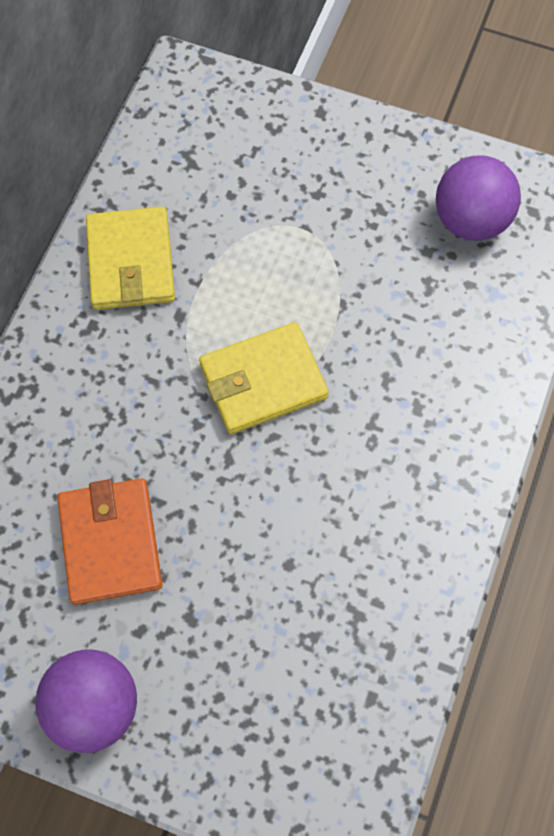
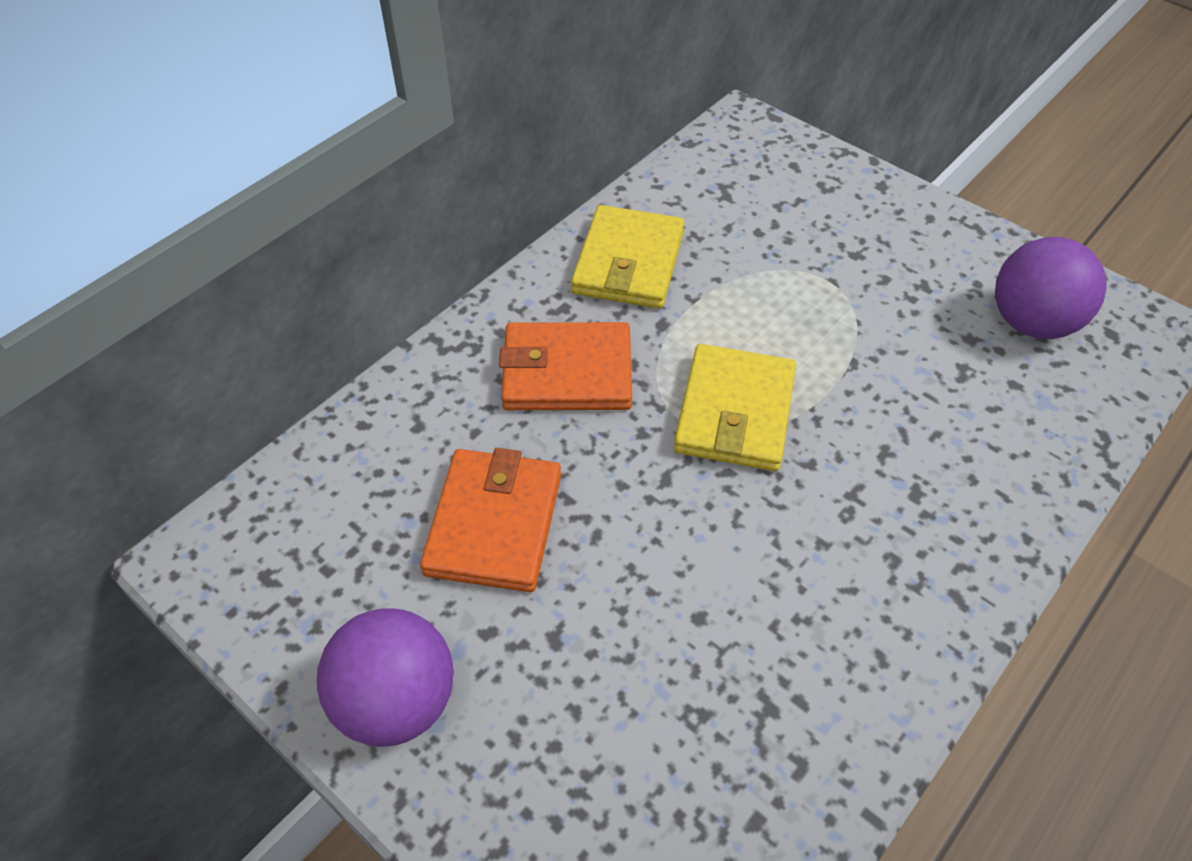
camera: 20 degrees right, 15 degrees down
(118, 388) = (567, 372): none -> orange wallet
(263, 381) = (735, 412): yellow wallet -> yellow wallet turned 75 degrees counterclockwise

